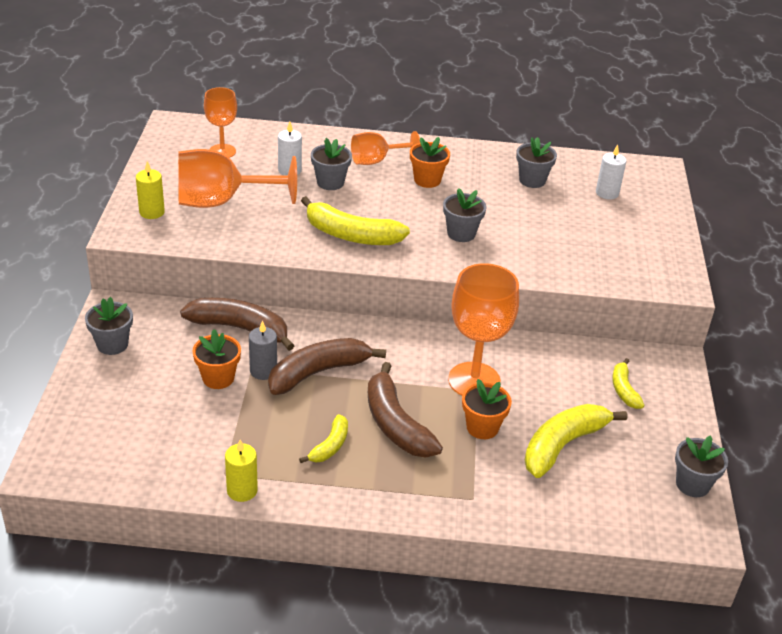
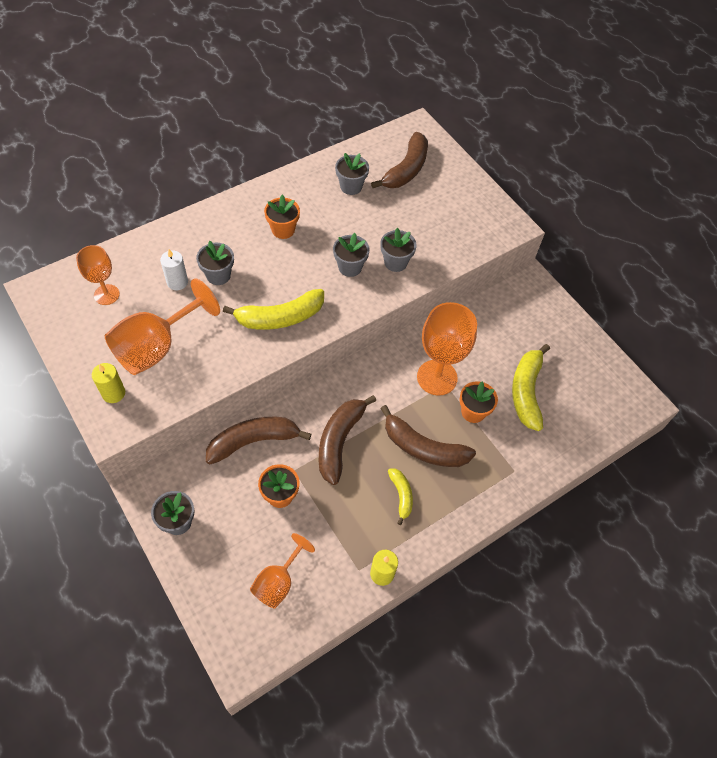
camera: 40 degrees left, 20 degrees up
(263, 371) = (303, 466): grey candle -> none
(376, 161) = (231, 232): orange goblet -> orange goblet (278, 582)
(607, 193) = (406, 169): white candle -> brown banana
(624, 390) = (522, 323): yellow banana -> none
(692, 484) = (611, 369): grey flower pot -> grey flower pot (395, 262)

